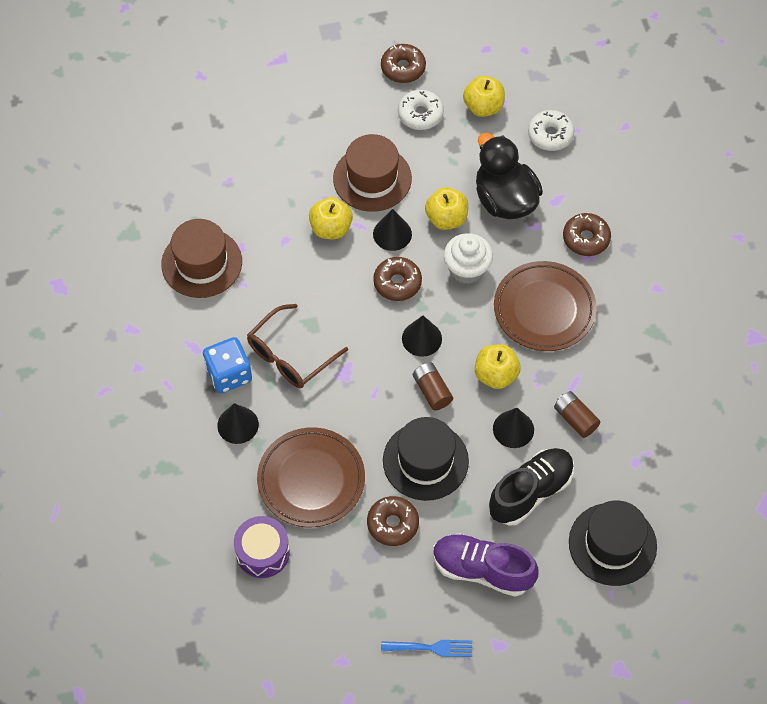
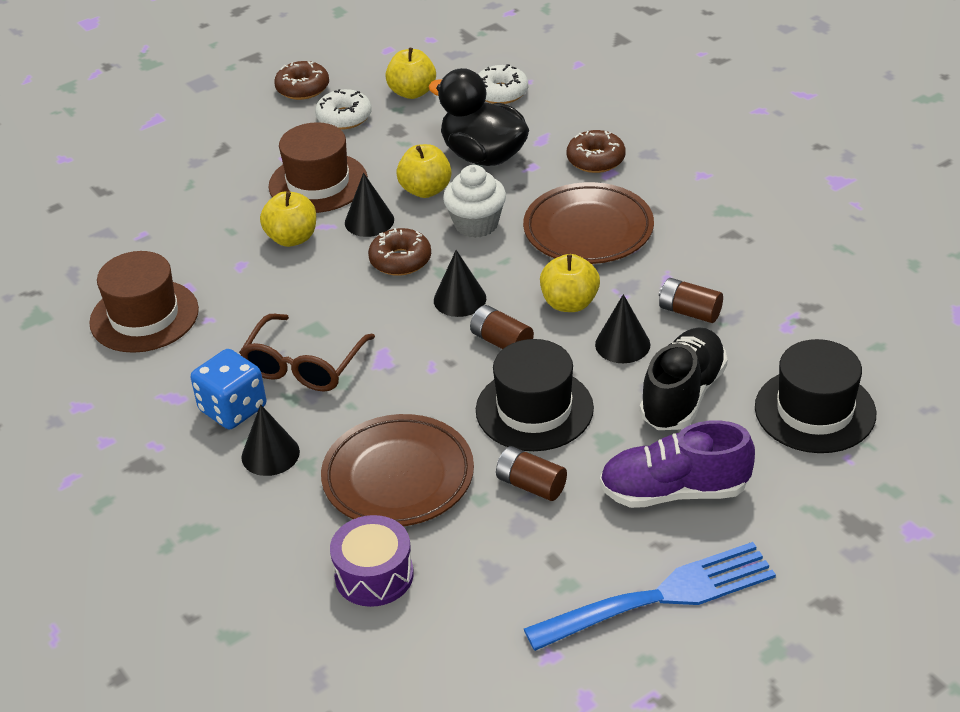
camera: 20 degrees left, 20 degrees down
(393, 524) = (531, 485): brown donut -> brown battery
(431, 648) = (661, 596): blue fork -> blue fork, size x1.94

